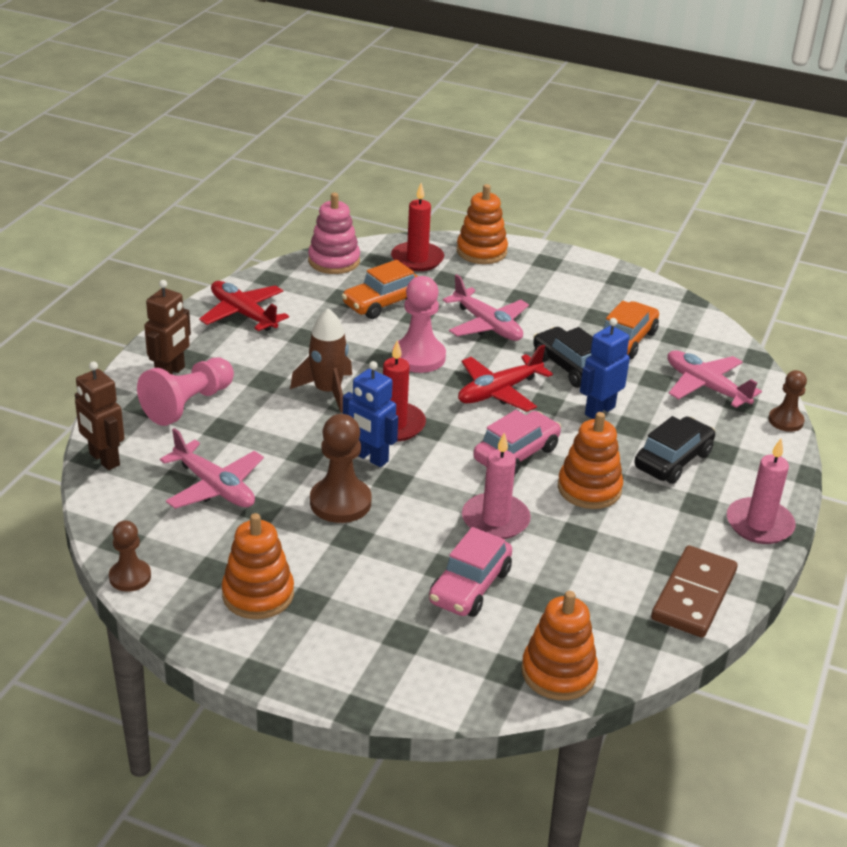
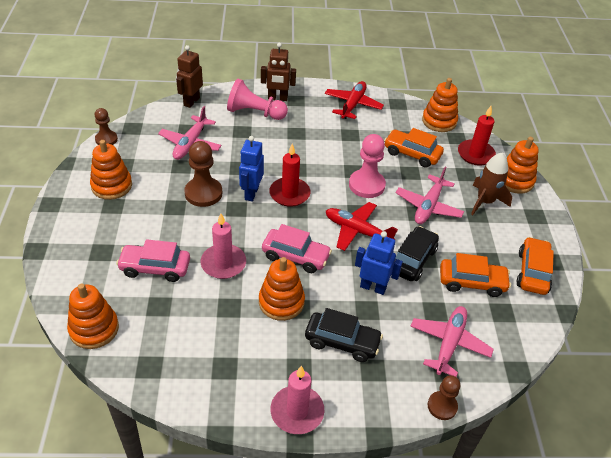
camera: 65 degrees right, 10 degrees up
(327, 391) = (303, 158): brown rocket -> brown rocket (485, 201)
(334, 261) = (439, 121): pink stacking toy -> orange stacking toy
(630, 296) = (532, 272): none -> orange car
(694, 595) = (197, 386): brown domino -> none

